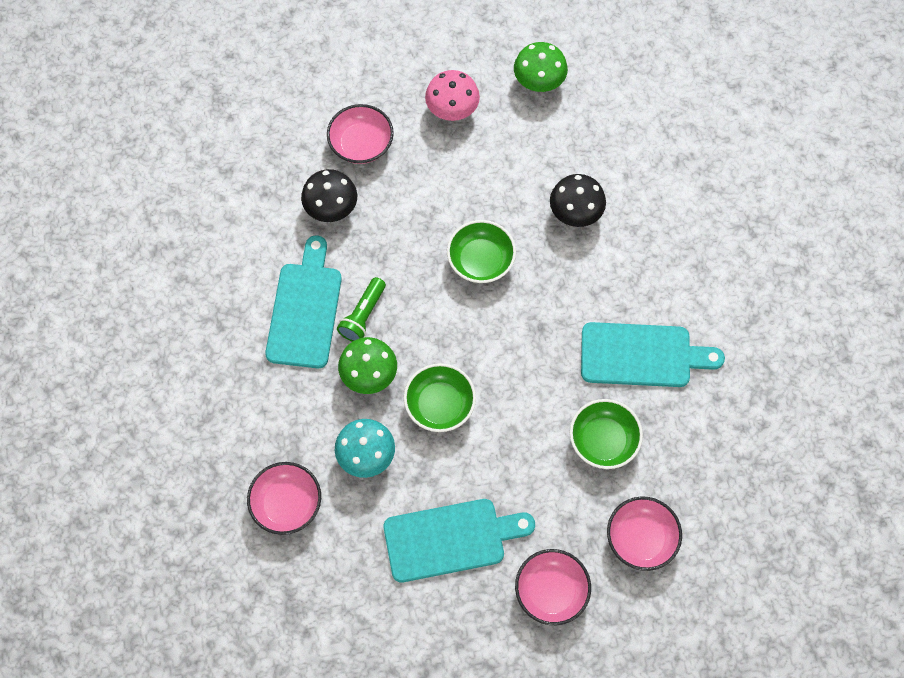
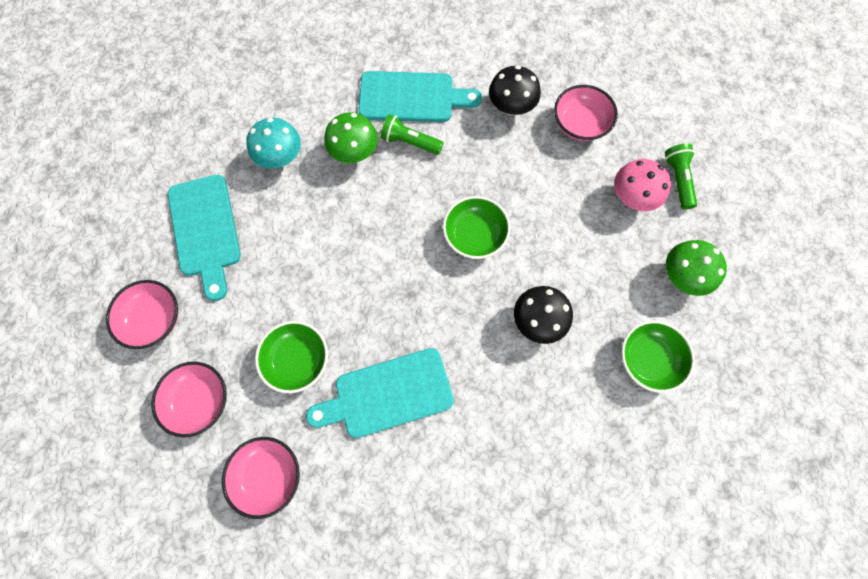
camera: 85 degrees right, 5 degrees up
(287, 503) = (240, 103): pink bowl -> pink bowl (268, 475)
(437, 66) = (677, 180): none -> green flashlight
(440, 404) = (329, 211): green bowl -> green bowl (648, 359)
(642, 355) = (388, 394): turquoise cutting board -> turquoise cutting board turned 75 degrees clockwise

